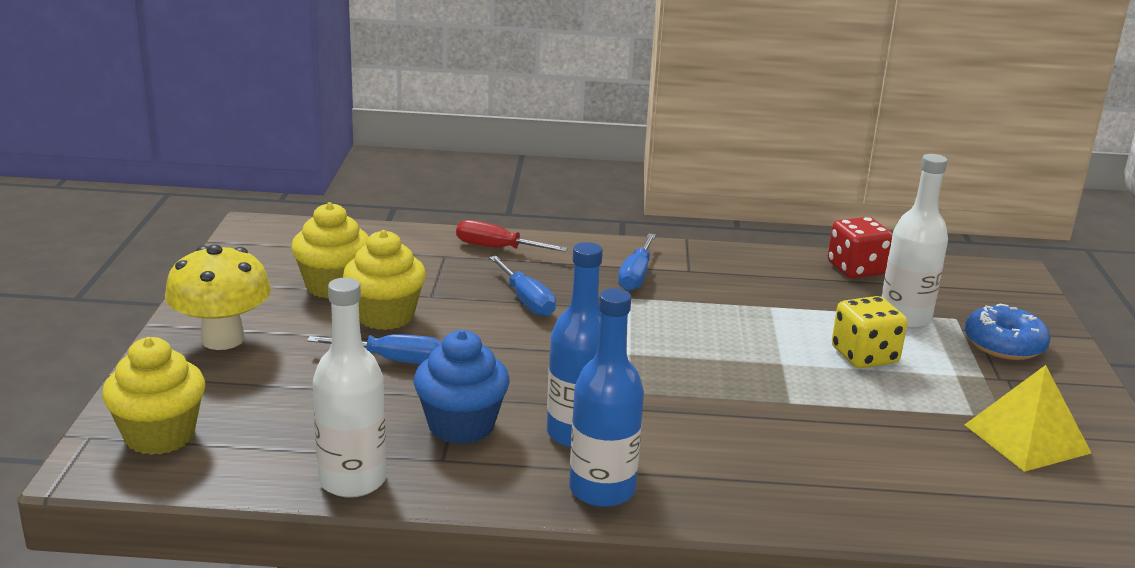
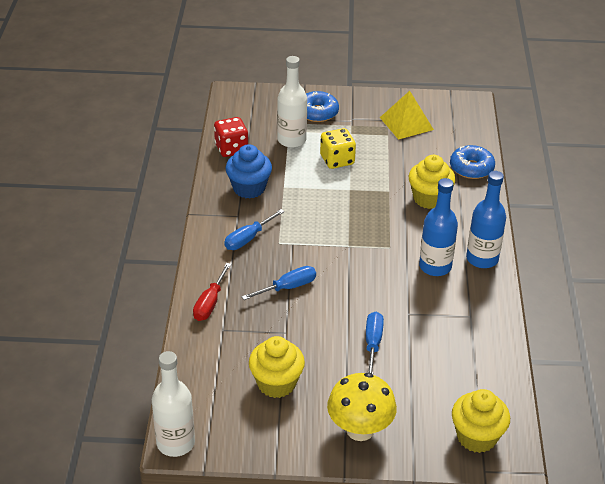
camera: 90 degrees left, 15 degrees up
(352, 480) = (498, 348): white bottle -> white bottle (175, 443)
(385, 316) = (317, 352): yellow cupcake -> yellow cupcake (429, 198)
(461, 426) = (438, 310): blue cupcake -> blue cupcake (249, 188)
(636, 276) = (248, 238): blue screwdriver -> blue screwdriver turned 120 degrees clockwise
(903, 508) = (471, 168): none -> blue donut

